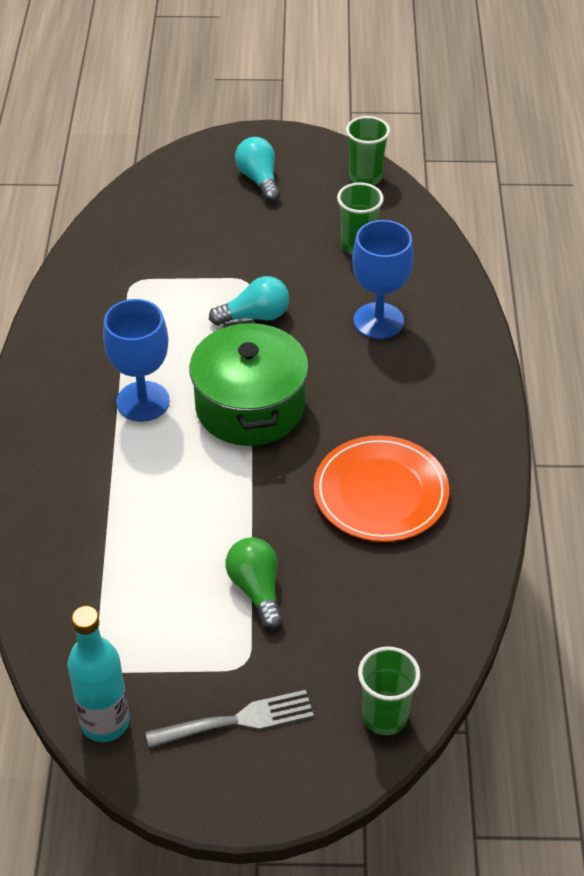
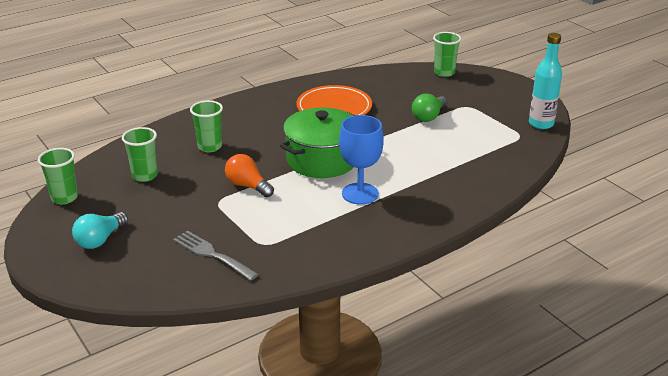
camera: 125 degrees left, 15 degrees down
(238, 720) = (493, 98): grey fork -> grey fork (212, 254)
(255, 316) = (247, 186): turquoise light bulb -> orange light bulb
(378, 321) = (210, 147): blue goblet -> green cup

